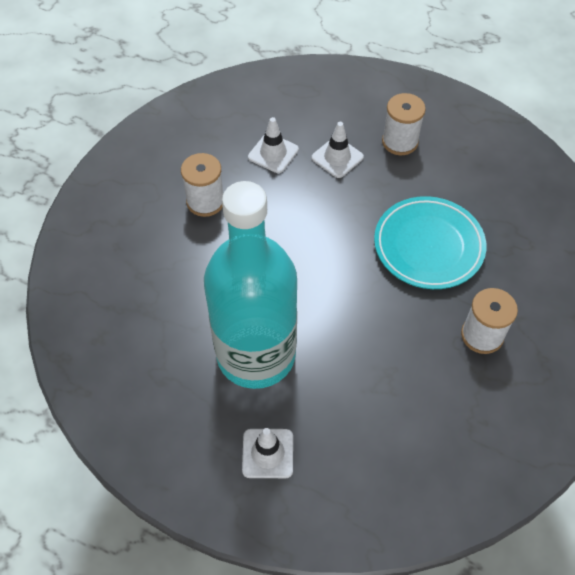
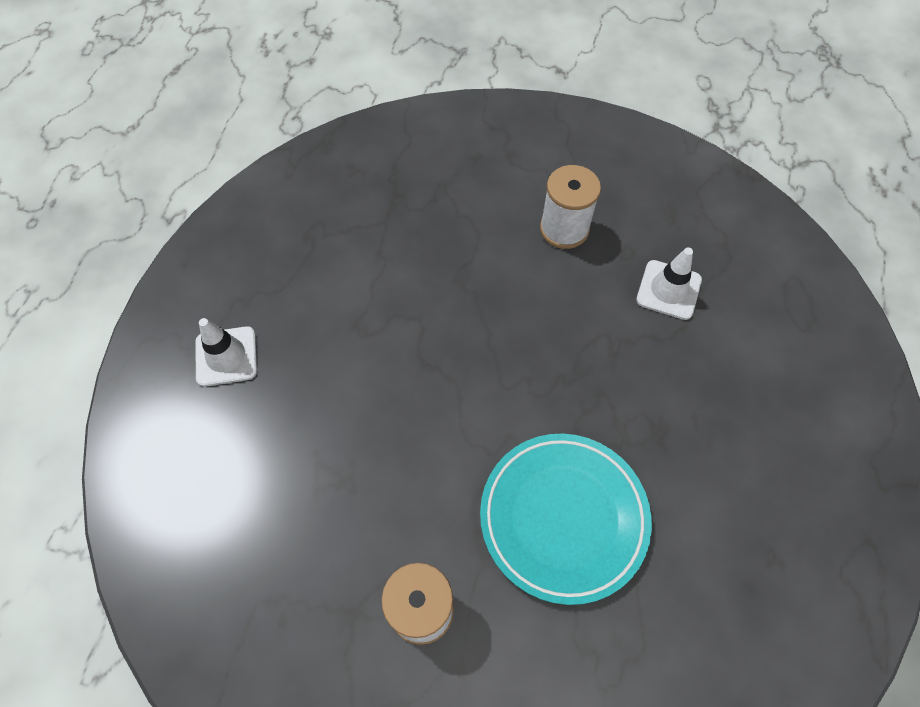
camera: 80 degrees right, 5 degrees up
(256, 354) = (353, 322): turquoise bottle -> none
(337, 157) = (689, 371): white traffic cone -> none
(400, 142) = (752, 456): white spool -> none

